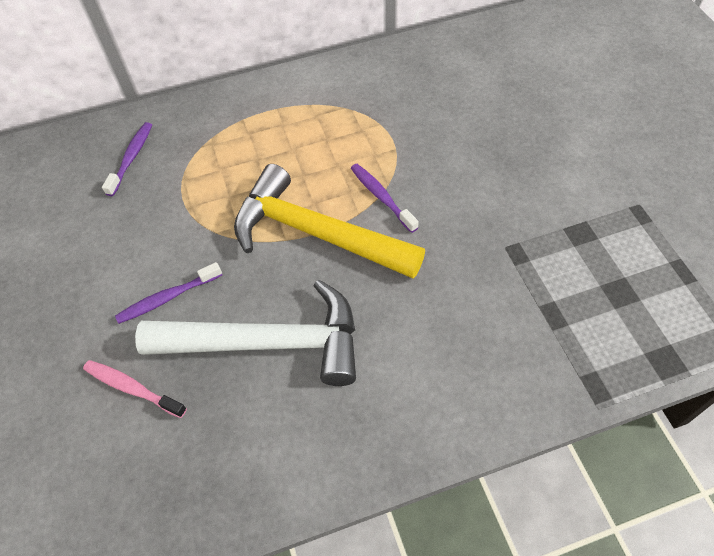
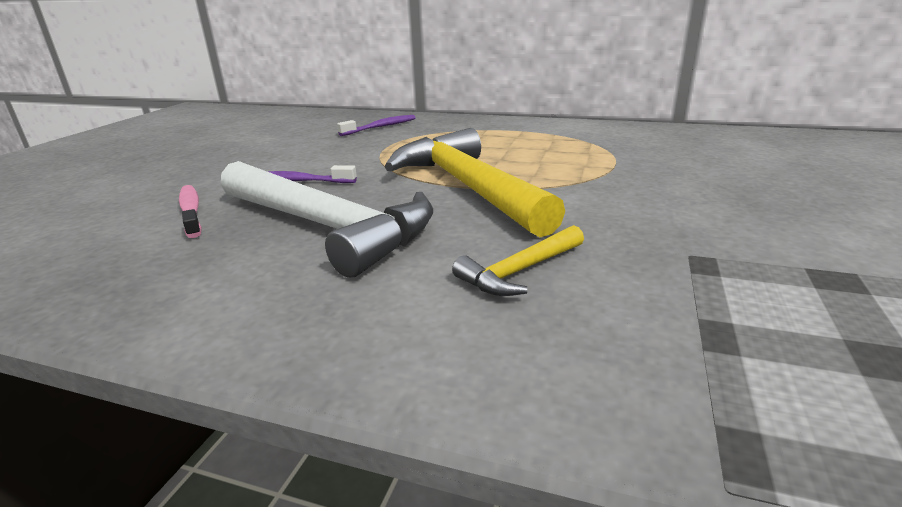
camera: 35 degrees right, 30 degrees down
(381, 197) = (563, 186): purple toothbrush -> none
(431, 318) = (519, 271): none -> yellow hammer

